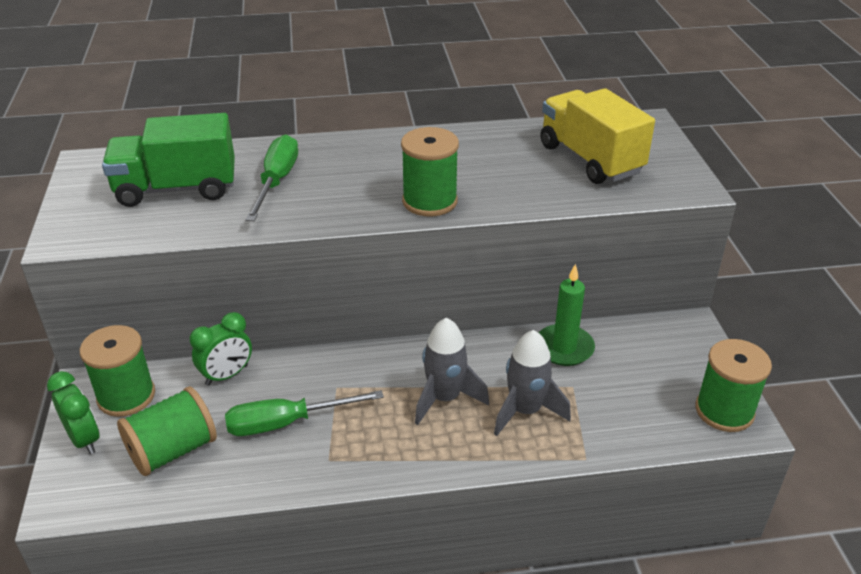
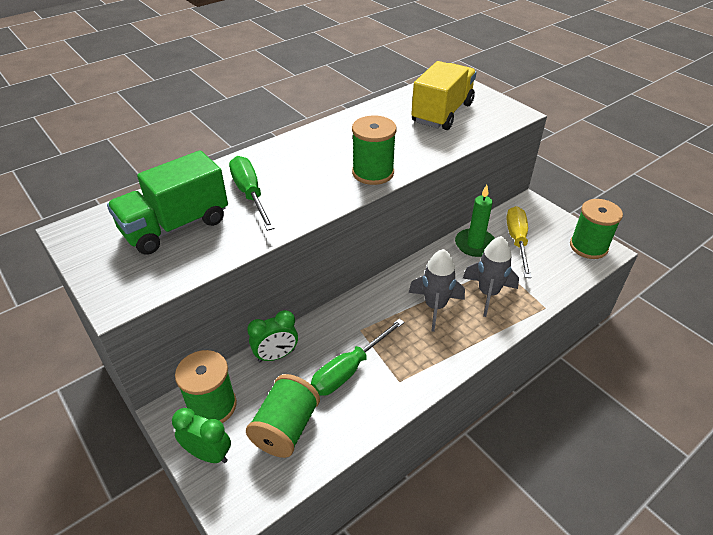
camera: 30 degrees left, 5 degrees up
(227, 375) = (276, 355): green clock -> green clock turned 45 degrees clockwise
(590, 159) = (442, 113): yellow truck -> yellow truck turned 90 degrees clockwise
(626, 365) = (517, 241): none -> yellow screwdriver

